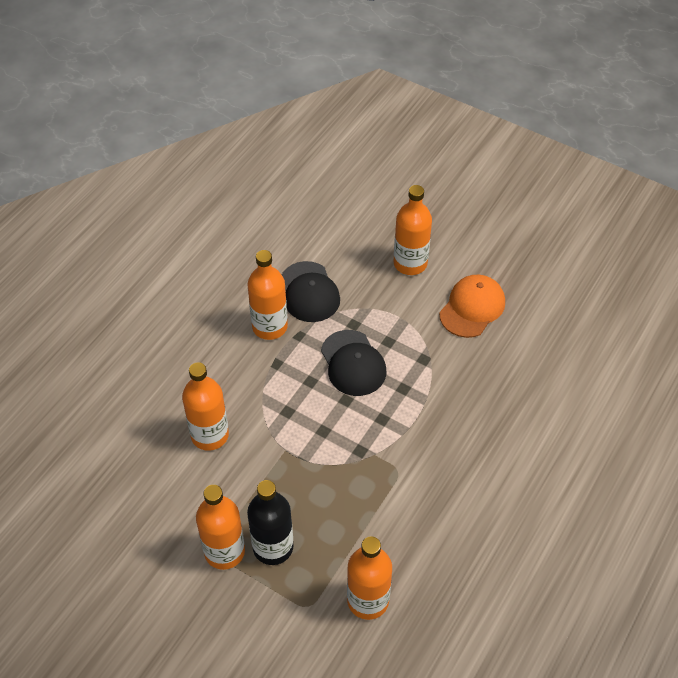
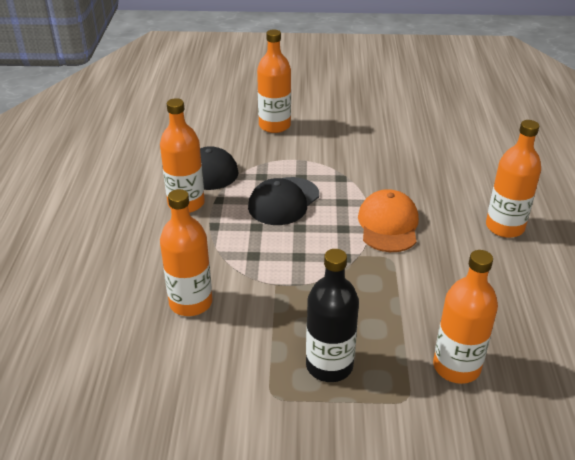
camera: 30 degrees left, 15 degrees down
(224, 551) = (283, 392): orange bottle -> orange bottle (504, 227)
(353, 363) = (283, 201): black cap -> black cap turned 90 degrees clockwise
(472, 308) = (349, 135): orange cap -> orange cap (388, 225)

